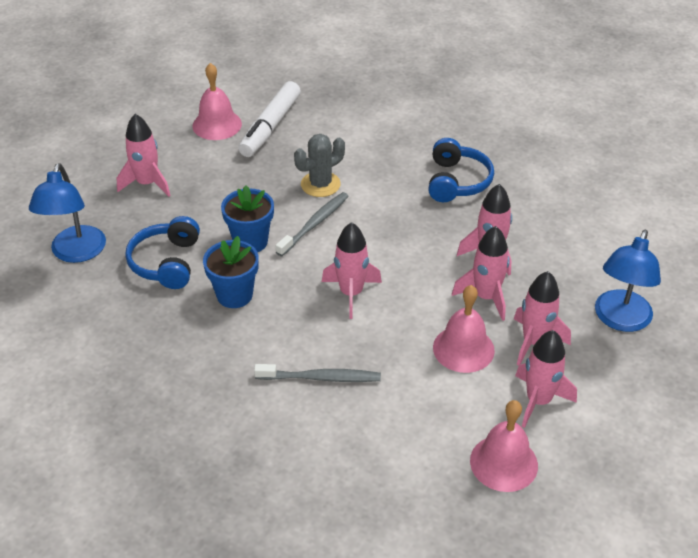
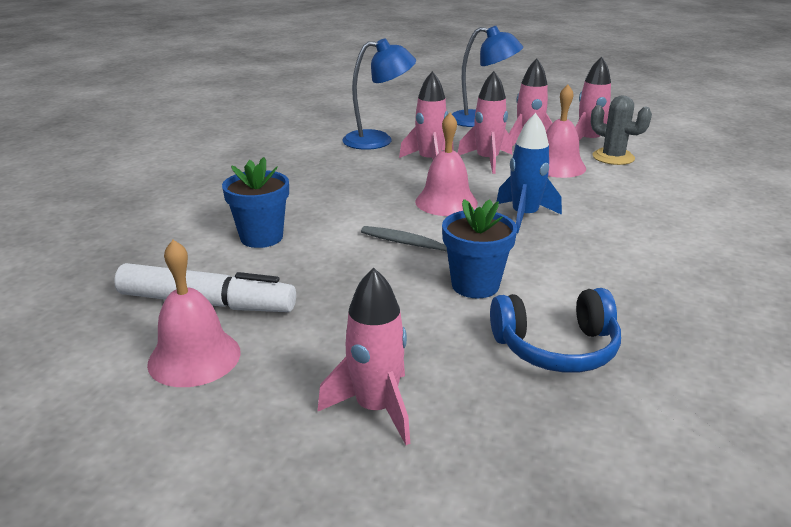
camera: 100 degrees left, 15 degrees down
(76, 253) = (597, 457): blue lamp -> blue lamp (378, 140)
(234, 295) = (578, 283): blue flower pot -> blue flower pot (261, 237)
(320, 184) = (342, 250): grey cactus -> grey cactus (613, 157)
(320, 378) = (652, 221): grey toothbrush -> none
(351, 293) = (524, 216): pink rocket -> blue rocket
(456, 181) = (321, 178): blue headphones -> none
(503, 463) = (661, 150): pink bell -> pink bell (446, 202)

